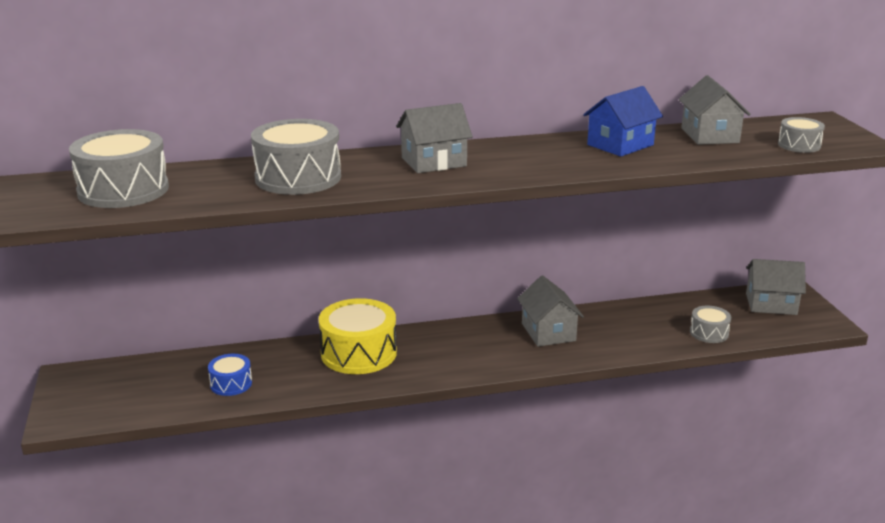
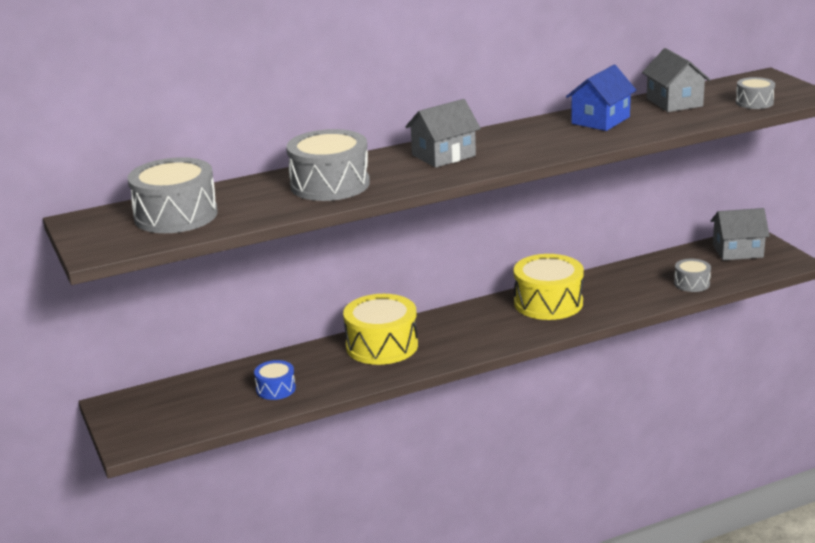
camera: 10 degrees left, 0 degrees up
(548, 332) = (548, 303): grey house -> yellow drum

